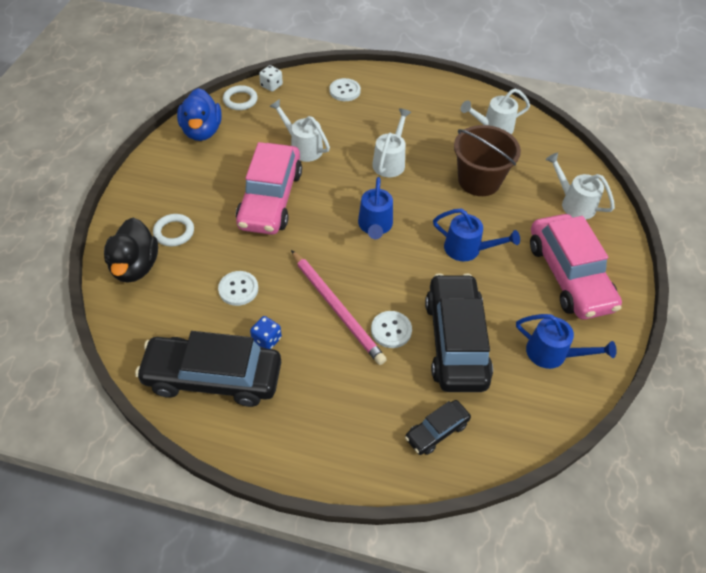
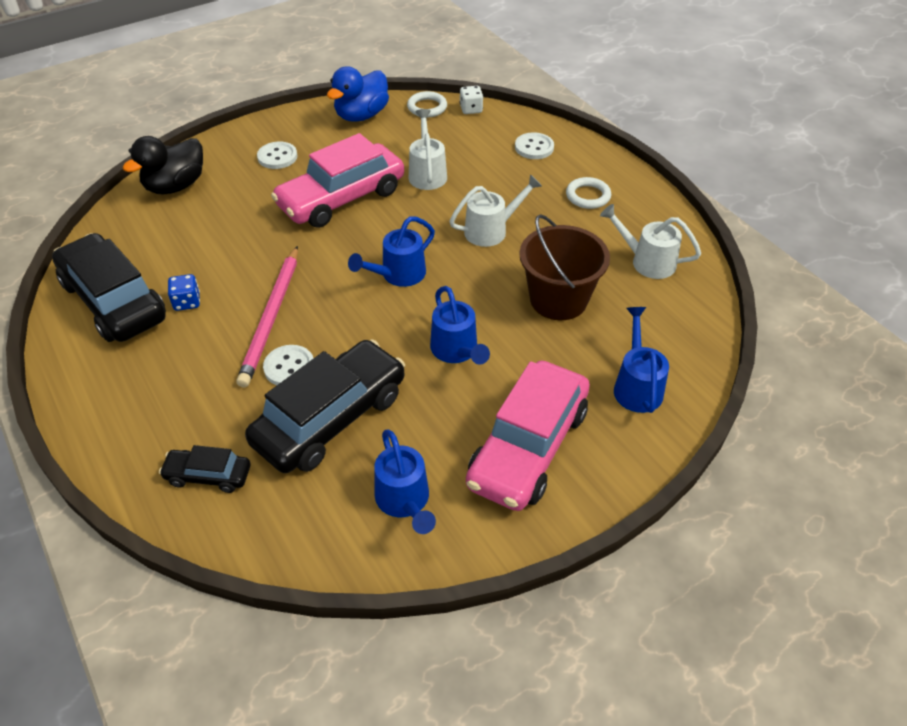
camera: 45 degrees right, 5 degrees down
(174, 232) = (235, 178): white ring -> white ring (588, 196)
(238, 289) = (220, 250): white button -> white button (277, 157)
(574, 203) = (637, 386): white watering can -> blue watering can

